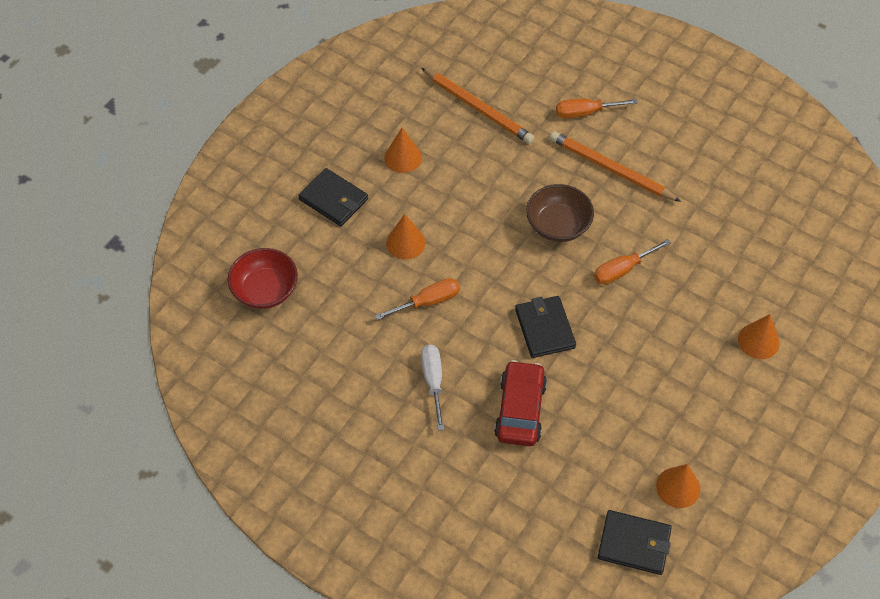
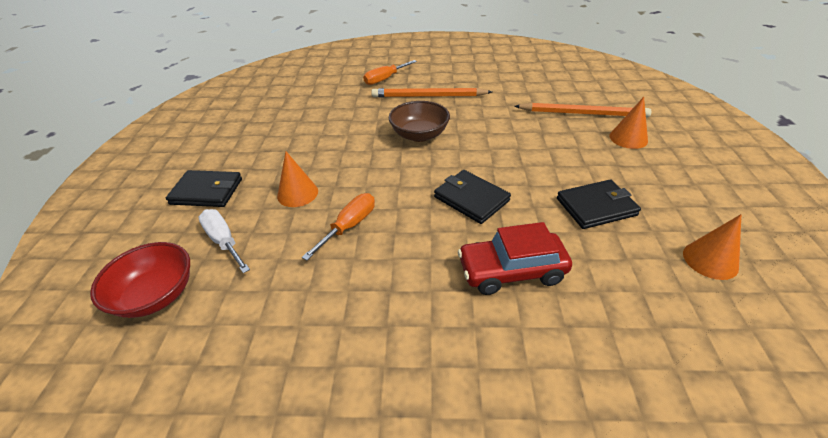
camera: 30 degrees left, 15 degrees down
(403, 157) = (260, 144): orange cone -> none
(433, 381) = (405, 290): white screwdriver -> white screwdriver (224, 241)
(478, 108) = (305, 100): orange pencil -> orange pencil (582, 113)
(520, 410) = (511, 271): red car -> red car turned 75 degrees counterclockwise
(622, 270) = (492, 140): orange screwdriver -> none
(634, 544) = (746, 336): black wallet -> black wallet (596, 206)

